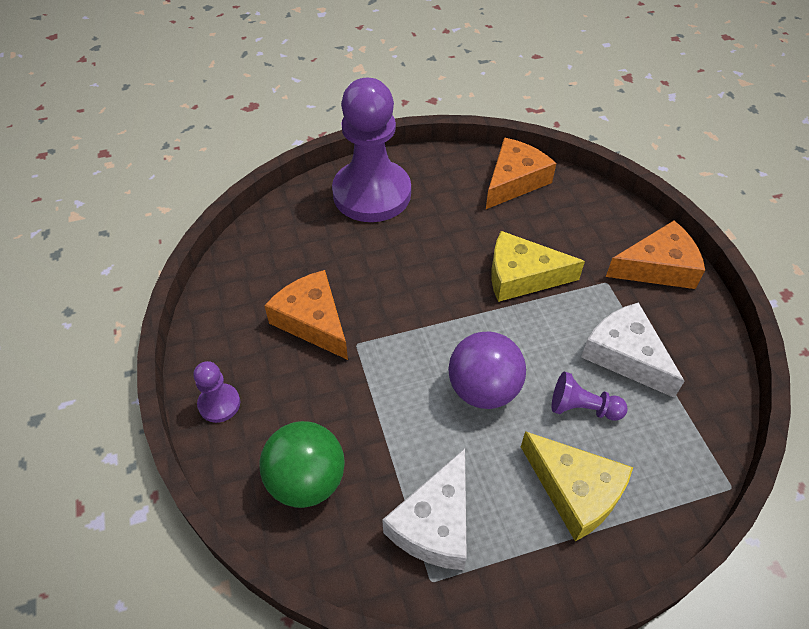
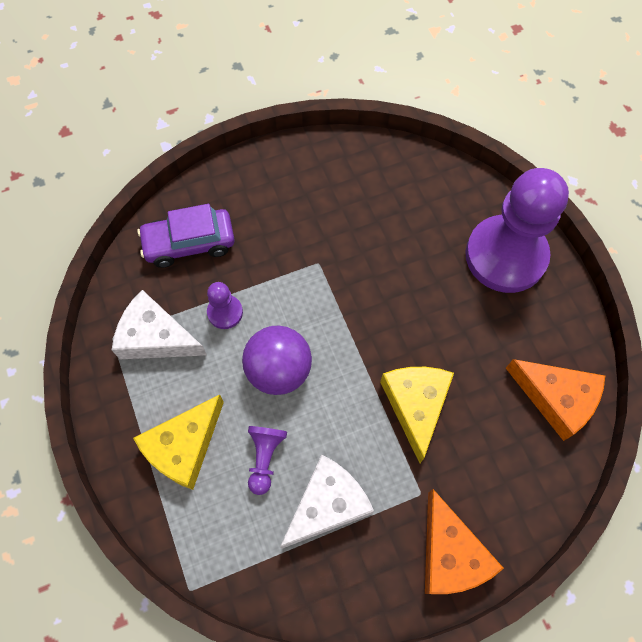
camera: 85 degrees right, 15 degrees up
(219, 404) = (252, 173): purple pawn -> purple pawn (225, 312)
(306, 481) = (189, 243): green ball -> purple car
(312, 321) = (339, 226): orange cheese -> none

